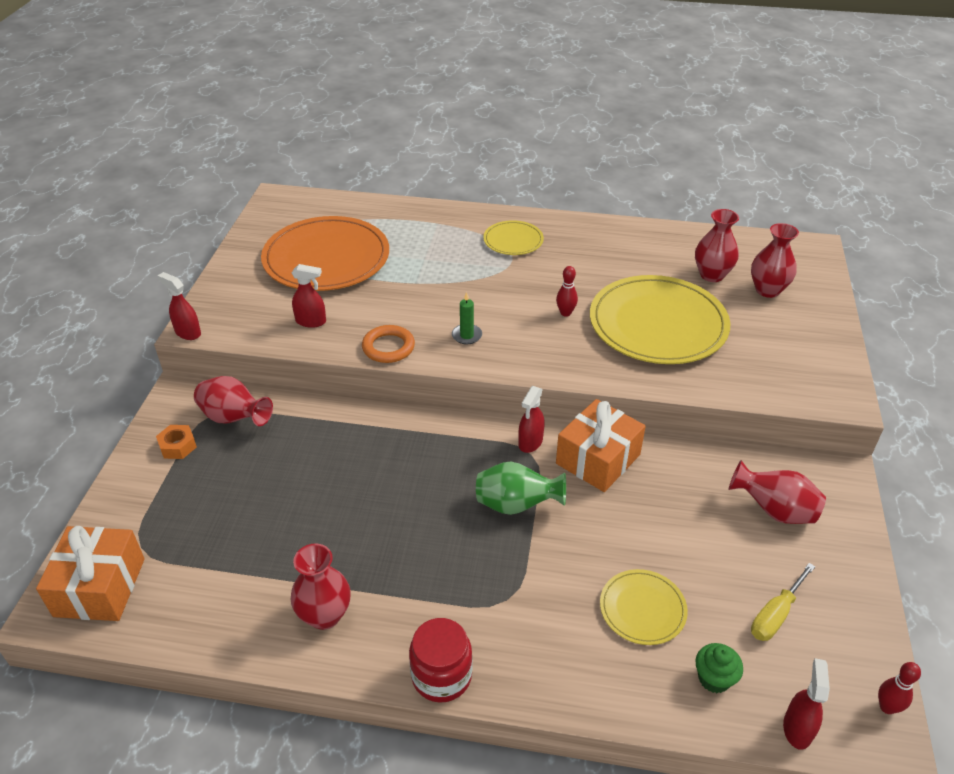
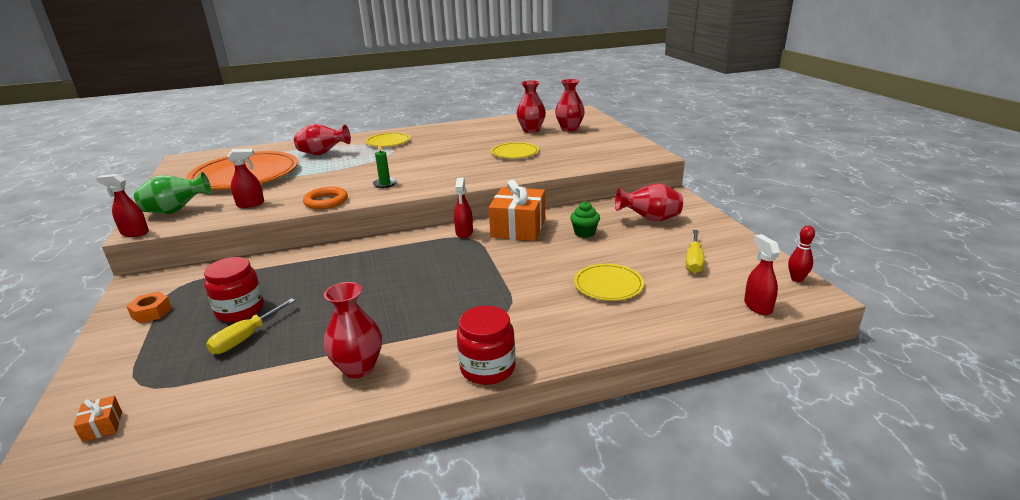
camera: 25 degrees left, 15 degrees down
(100, 587) = (102, 426): orange gift -> orange gift, size x0.41
(234, 418) = (202, 283): red vase -> red vase (323, 154)
(244, 523) = (246, 338): none -> yellow screwdriver
(253, 478) = (240, 310): none -> red jar
(516, 505) = (477, 263): green vase -> green vase (176, 211)
(565, 313) = (449, 161): red bowling pin -> none
(658, 324) = (515, 153): yellow plate -> yellow plate, size x0.49
(714, 678) = (685, 301): green cupcake -> green cupcake (584, 233)

